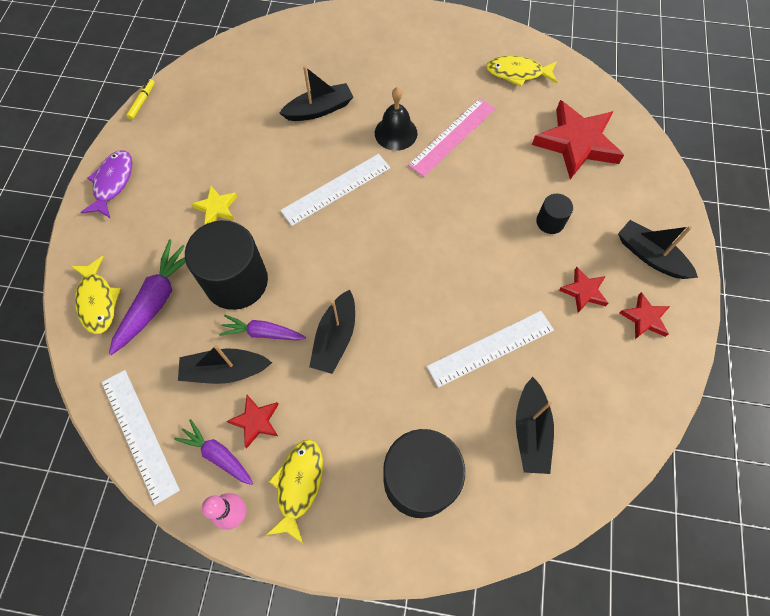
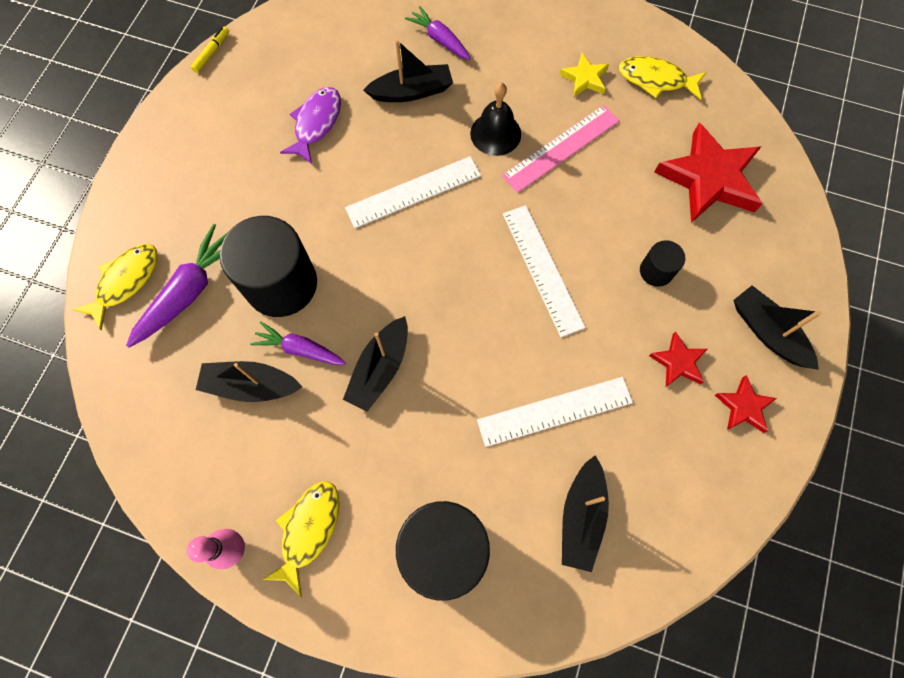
camera: 10 degrees right, 5 degrees up
(98, 301) = (126, 281): yellow fish -> yellow fish turned 135 degrees counterclockwise
(113, 183) = (164, 145): purple fish -> purple fish (316, 123)
(139, 434) = (147, 441): white ruler -> white ruler (542, 269)
(217, 208) = (274, 193): yellow star -> yellow star (584, 78)
(218, 455) = (227, 480): purple carrot -> purple carrot (440, 39)
(256, 421) = (275, 449): red star -> none

